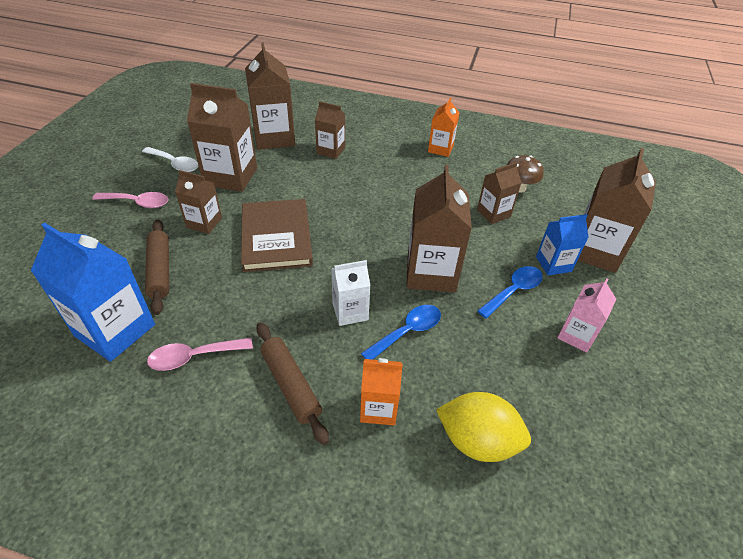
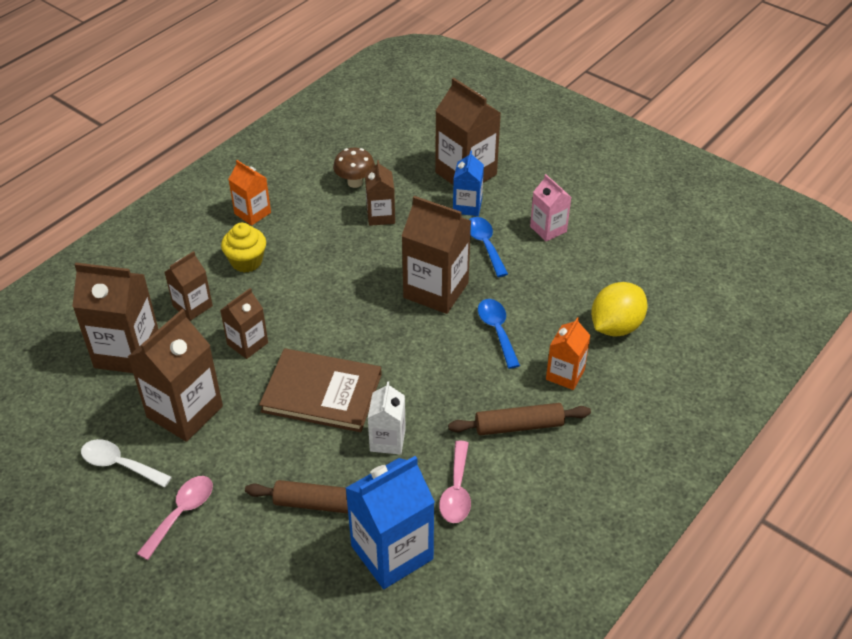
camera: 65 degrees left, 0 degrees up
(175, 164) = (119, 464): white spoon -> white spoon turned 120 degrees counterclockwise
(204, 223) = (260, 452): brown carton -> brown carton (247, 343)
(350, 311) = (455, 362): white carton -> white carton (387, 440)
(389, 160) = (246, 261): none -> yellow cupcake

